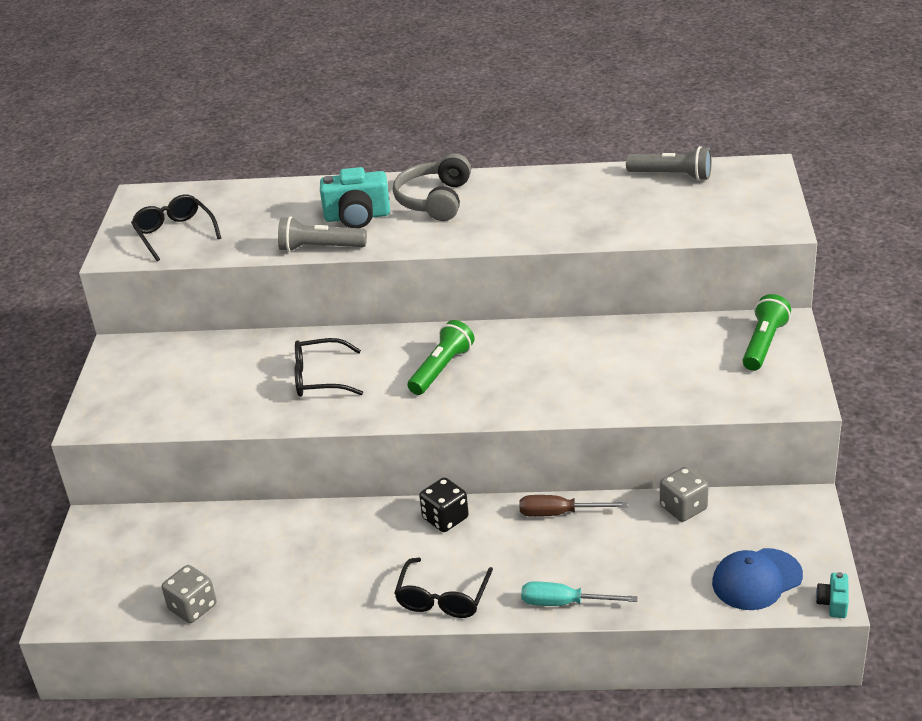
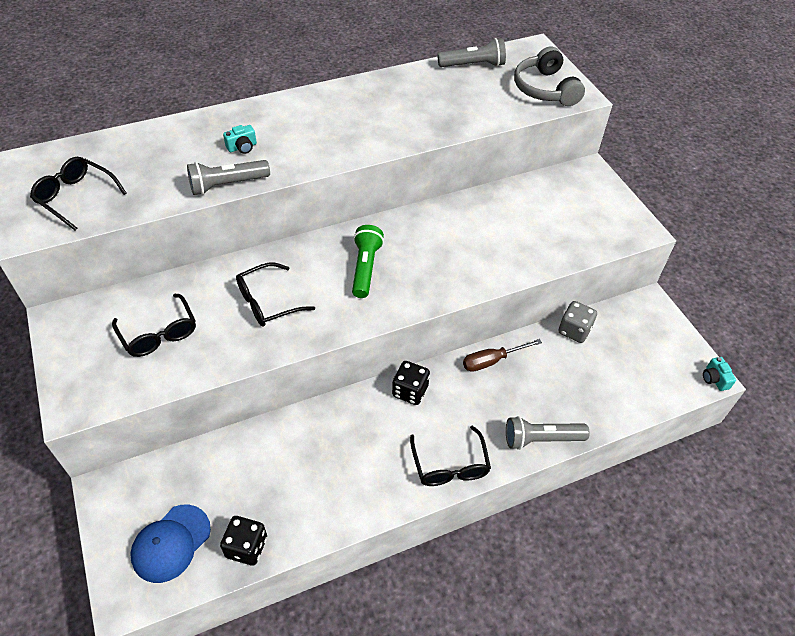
camera: 30 degrees left, 15 degrees up
(193, 607) = (246, 547): grey dice -> black dice
(200, 382) = (159, 334): none -> black glasses
(357, 217) = (242, 147): turquoise camera -> turquoise camera, size x0.50
(434, 200) = (300, 119): grey headphones -> grey headphones (545, 89)
(564, 603) = (541, 439): turquoise screwdriver -> grey flashlight
(756, 579) = (656, 375): blue cap -> blue cap (171, 543)
(763, 344) = (587, 190): green flashlight -> none

